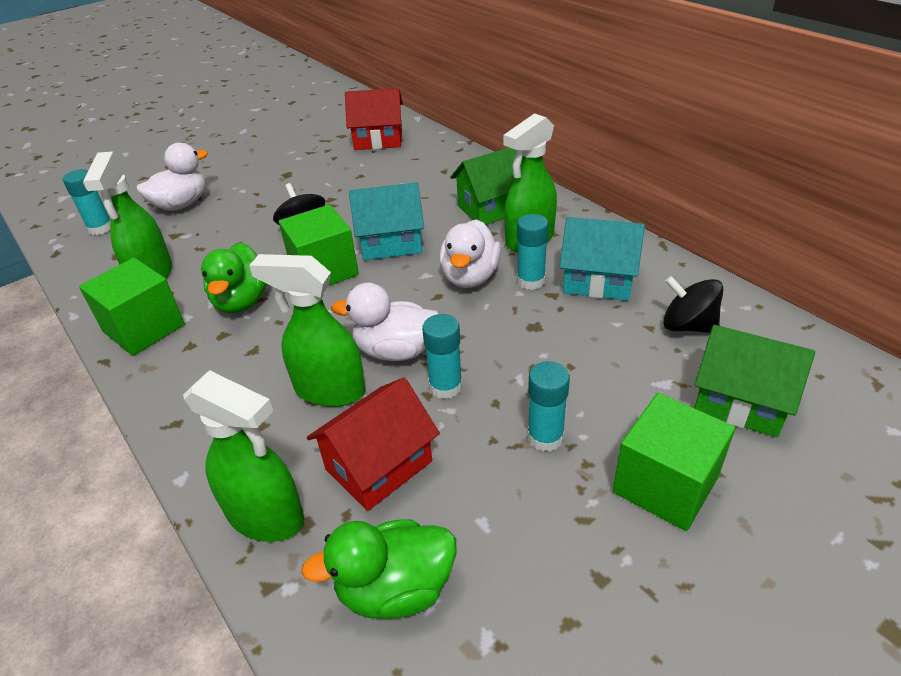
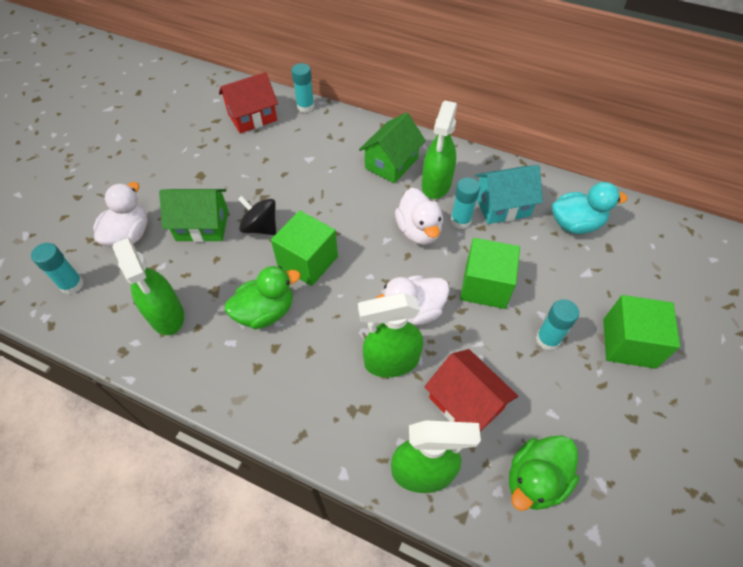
camera: 30 degrees left, 15 degrees up
(144, 328) = (205, 367): green cube -> green cube (485, 286)
(242, 301) = (265, 312): green duck -> green duck turned 90 degrees counterclockwise
(379, 465) = (465, 403): red house -> red house turned 60 degrees counterclockwise
(391, 243) = (340, 219): turquoise house -> none
(445, 386) = (465, 327): turquoise glue stick -> turquoise glue stick (305, 106)
(687, 326) = (575, 224): black spinning top -> turquoise duck
(740, 402) = (633, 270): green house -> green house (202, 226)

